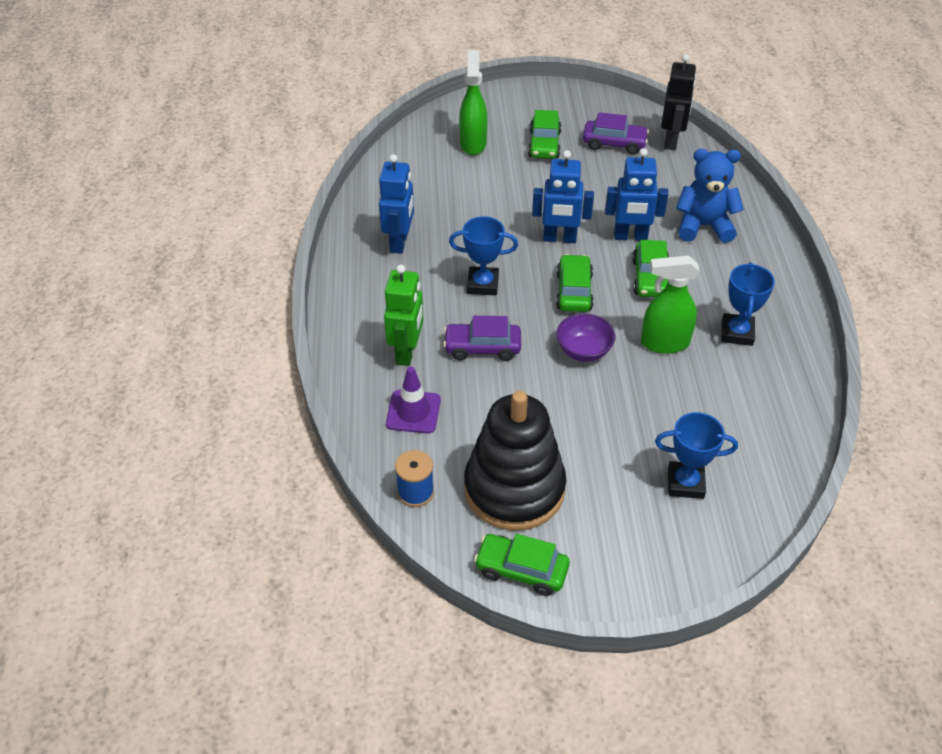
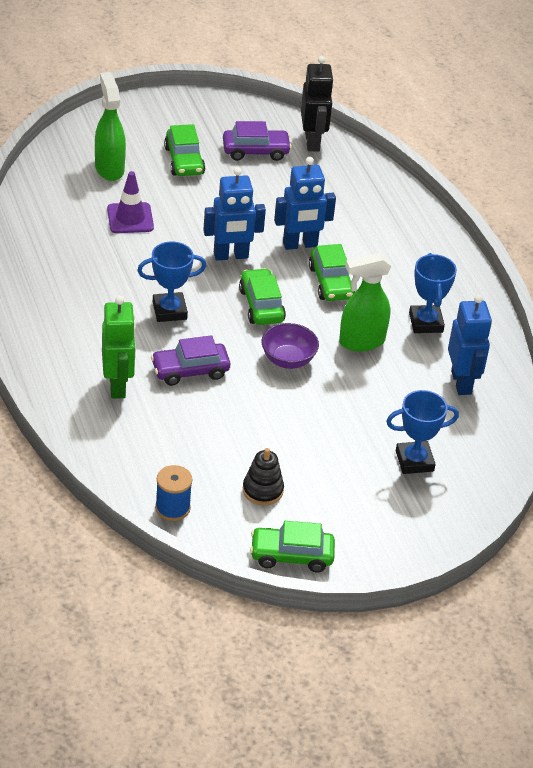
camera: 20 degrees left, 5 degrees down
(399, 242) = (70, 280): blue robot -> blue robot (461, 382)
(413, 412) = (144, 439): purple traffic cone -> purple traffic cone (130, 218)
(514, 489) = (262, 490): black stacking toy -> black stacking toy, size x0.43
(703, 226) = (368, 225): blue teddy bear -> none

